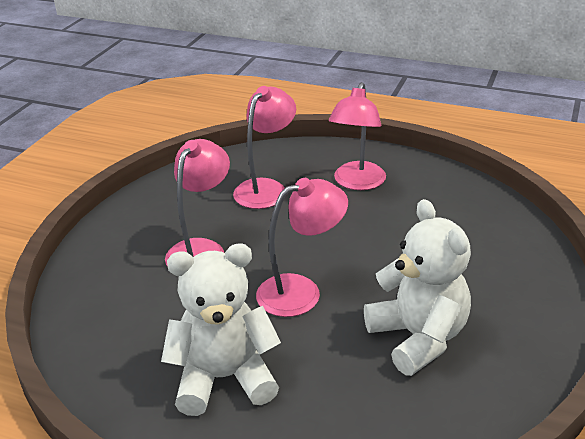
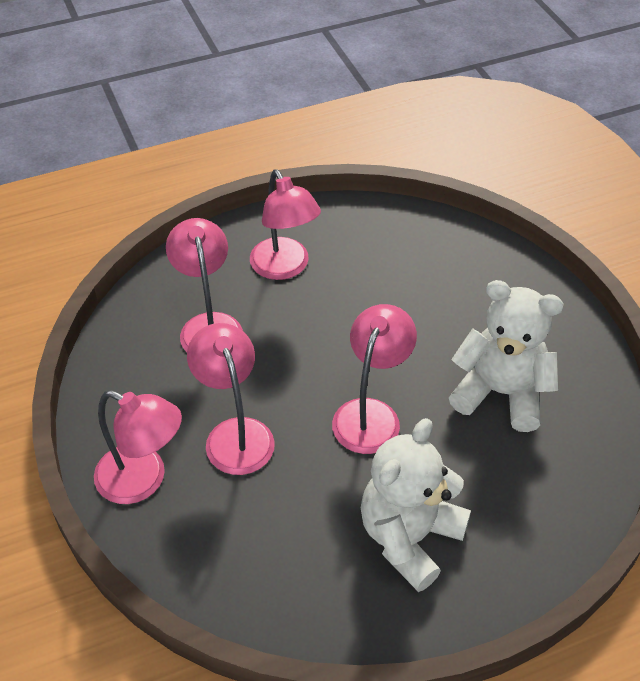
camera: 45 degrees left, 15 degrees up
(119, 241) = (143, 480): none -> pink lamp

